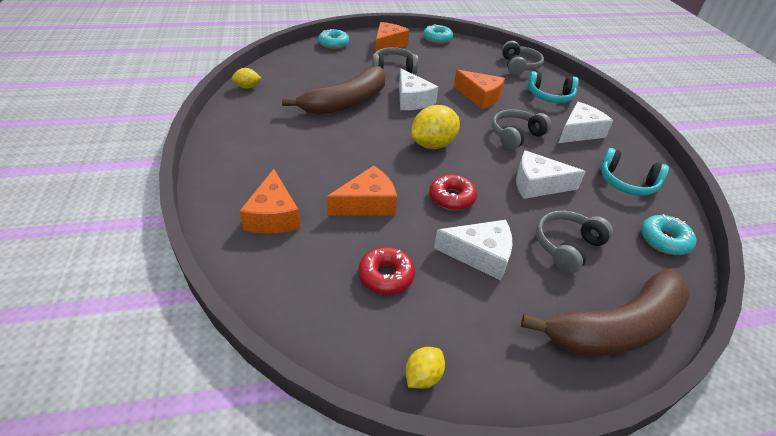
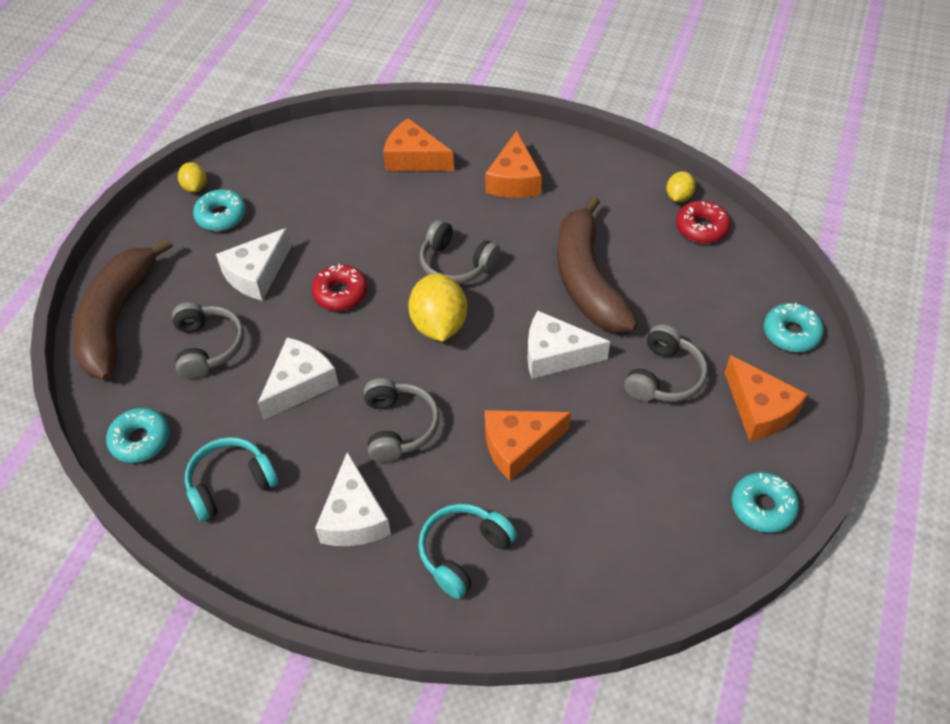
camera: 125 degrees right, 10 degrees up
(367, 203) = (382, 225): orange cheese -> orange cheese (514, 180)
(386, 276) = (290, 203): red donut -> red donut (701, 228)
(442, 322) = (221, 216): none -> turquoise donut
(519, 66) = (589, 582): grey headphones -> grey headphones (456, 264)

